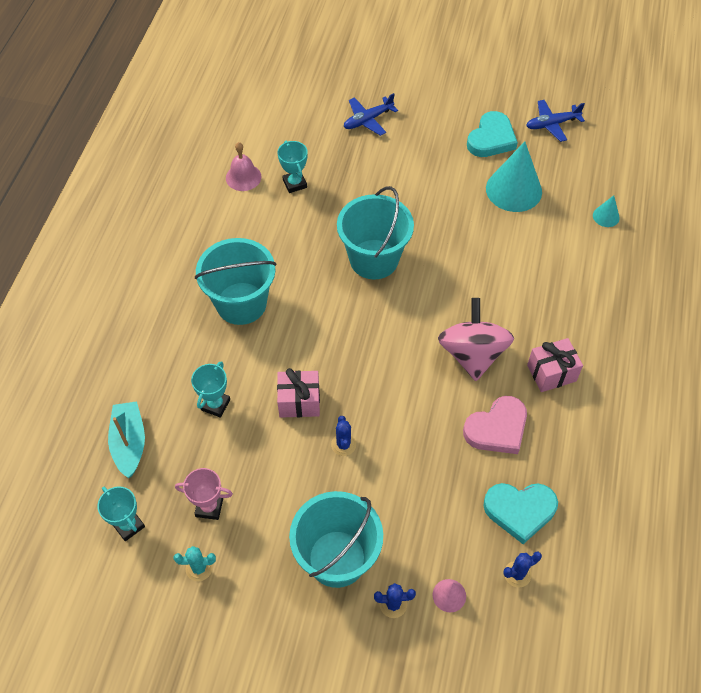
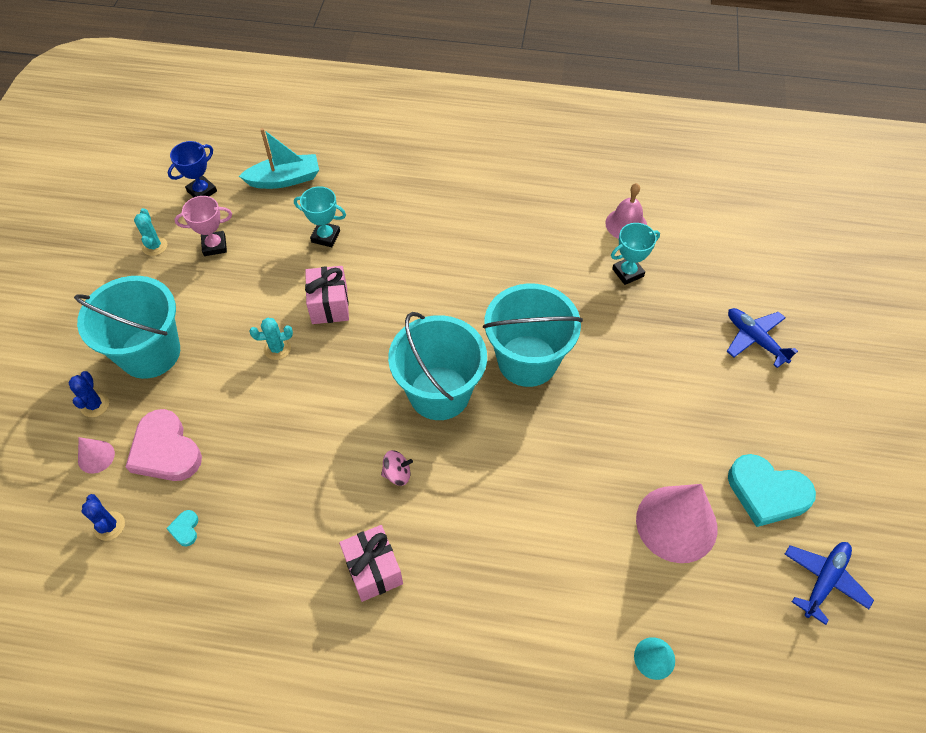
camera: 85 degrees right, 0 degrees up
(128, 525) = (202, 191): turquoise trophy -> blue trophy
(209, 507) = (214, 246): pink trophy -> pink trophy turned 75 degrees clockwise
(241, 303) = (450, 243): turquoise bucket -> turquoise bucket (439, 393)
(343, 444) = (277, 348): blue cactus -> turquoise cactus
(472, 354) = (397, 474): pink spinning top -> pink spinning top, size x0.40
(497, 428) = (293, 503): pink heart -> pink heart (165, 450)
(513, 190) = (676, 523): turquoise cone -> pink cone
(520, 511) = (185, 529): turquoise heart -> turquoise heart, size x0.42
(552, 124) = (824, 580): blue plane -> blue plane turned 60 degrees clockwise

